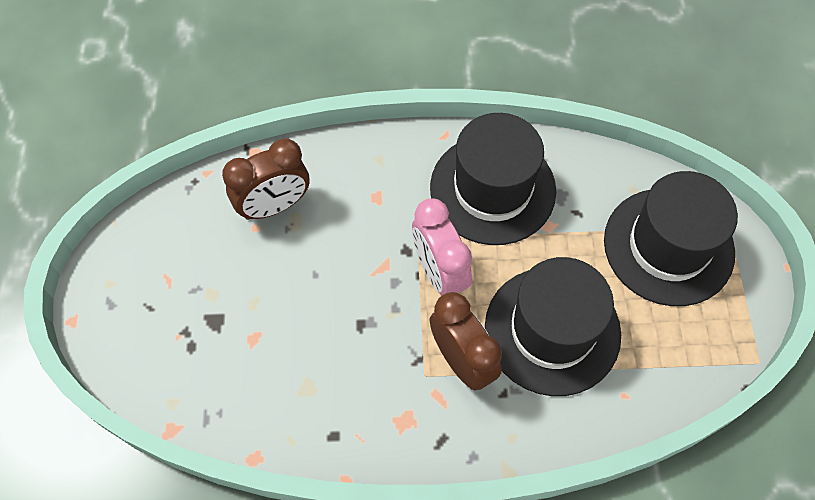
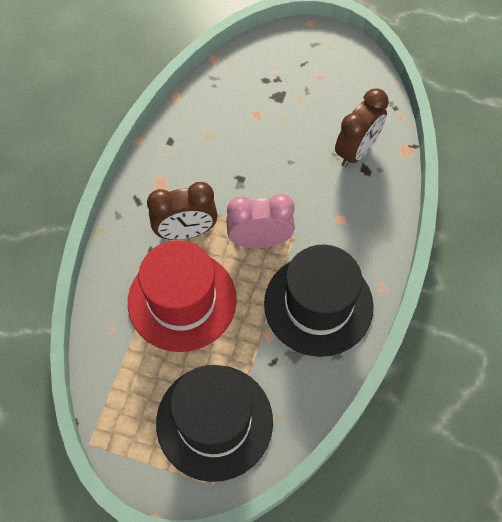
camera: 110 degrees right, 0 degrees up
(274, 206) = (356, 151): brown clock -> brown clock turned 135 degrees counterclockwise
(552, 330) = (182, 300): black hat -> red hat

